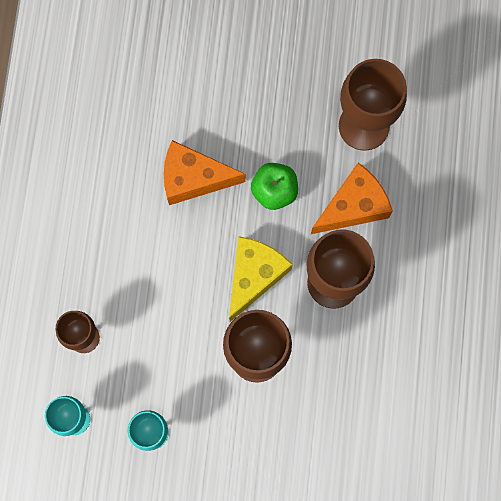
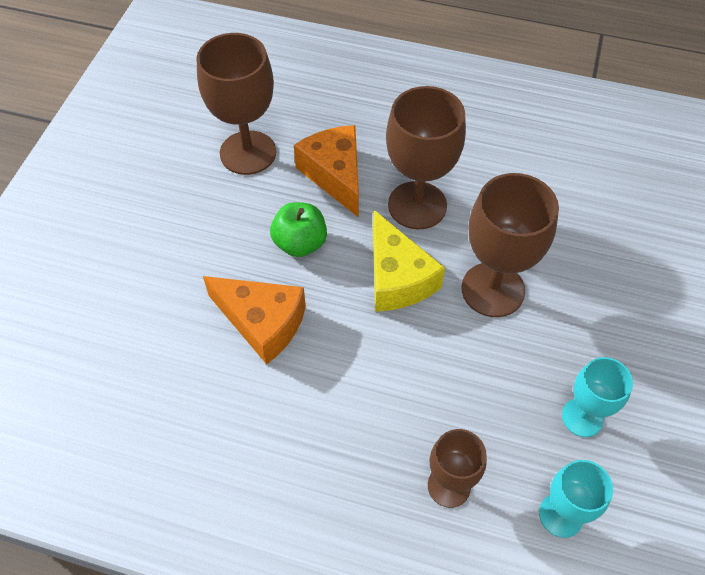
camera: 80 degrees left, 20 degrees down
(193, 178) = (262, 323): orange cheese -> orange cheese turned 75 degrees counterclockwise
(254, 276) = (397, 278): yellow cheese -> yellow cheese turned 150 degrees counterclockwise

